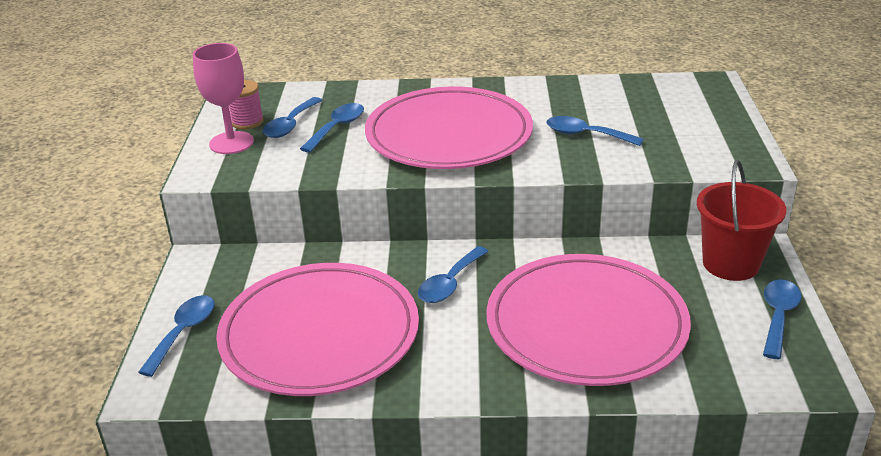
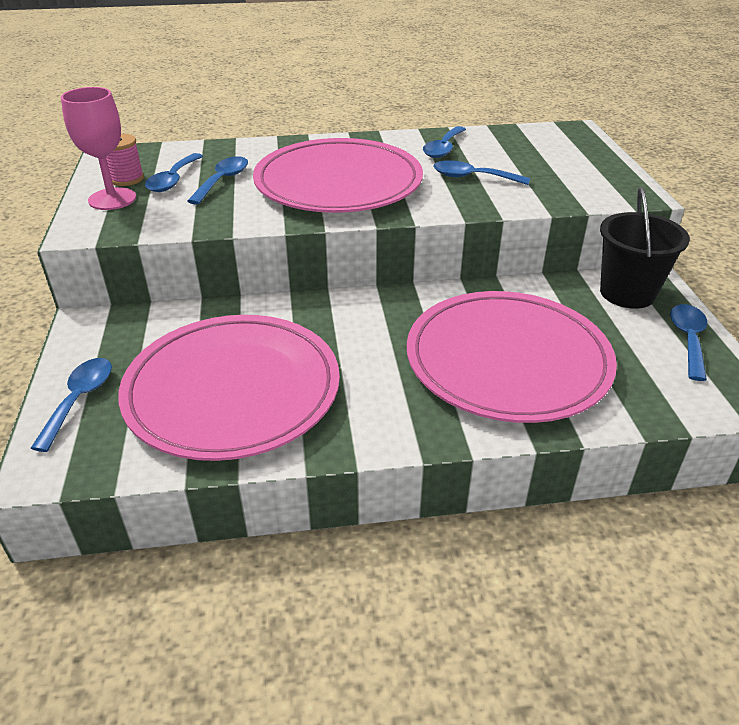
camera: 10 degrees left, 5 degrees up
(450, 283) = (360, 329): blue spoon -> blue spoon (443, 148)
(730, 264) = (627, 293): red bucket -> black bucket

